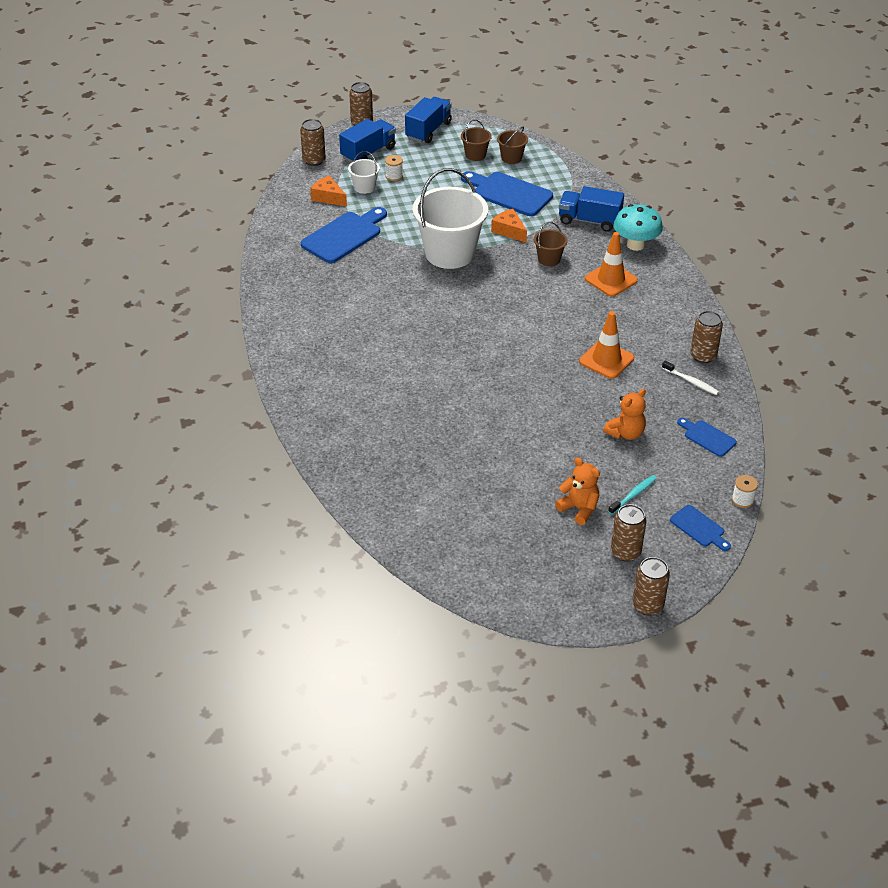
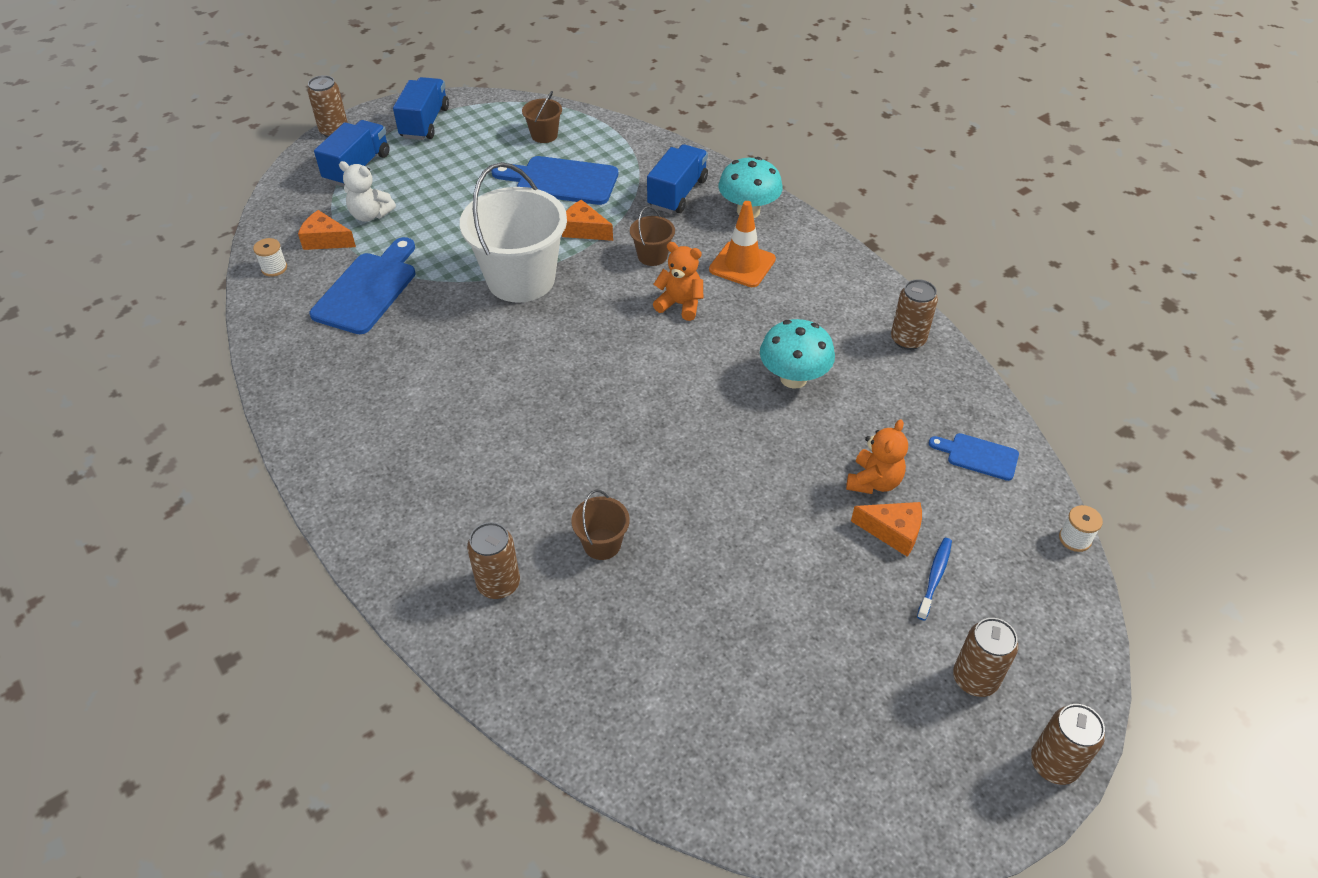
camera: 20 degrees left, 5 degrees up
(314, 161) = (288, 194): brown can -> brown can (498, 584)
(364, 187) = (370, 215): white bucket -> white teddy bear
(394, 176) = (404, 191): white spool -> white spool (274, 268)
(475, 155) = (497, 141): brown bucket -> brown bucket (602, 544)
(579, 508) = (875, 625): orange teddy bear -> orange teddy bear (680, 304)
(589, 221) = (677, 193): blue truck -> blue truck turned 120 degrees clockwise
(606, 360) = (793, 378): orange traffic cone -> turquoise mushroom
(621, 464) = (893, 532): none -> orange cheese
(633, 495) = (934, 577): turquoise toothbrush -> blue toothbrush
(691, 381) = (913, 380): white toothbrush -> none
(699, 528) = (1047, 603): blue cutting board -> none

